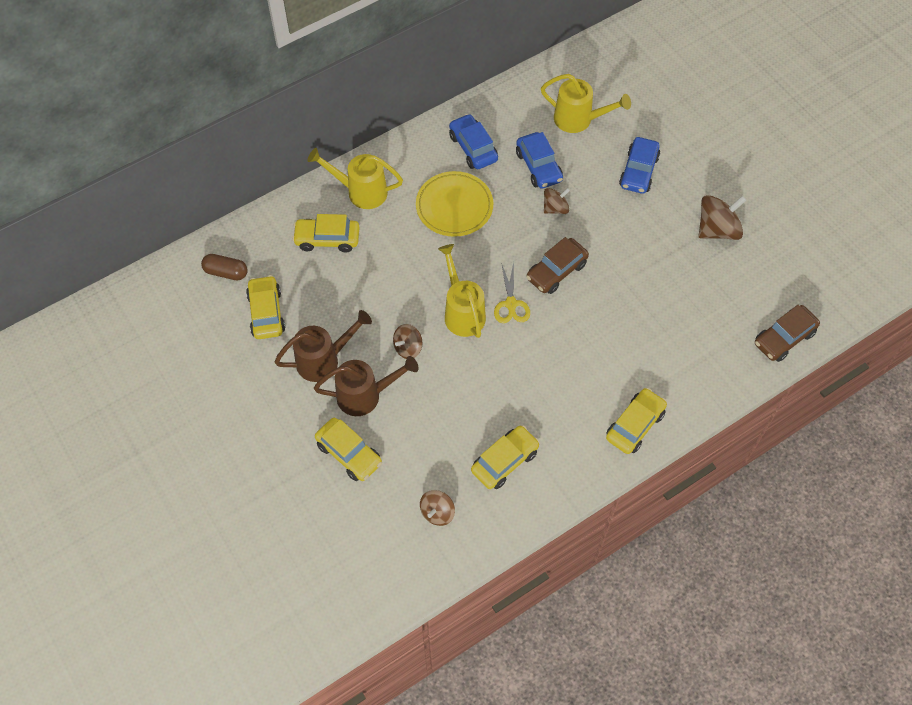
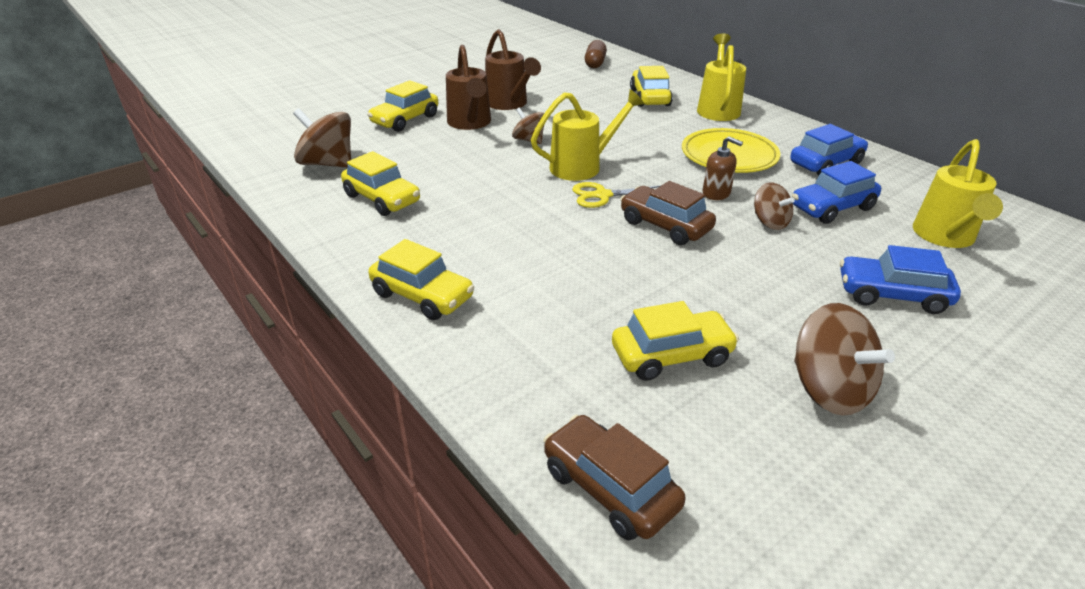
camera: 85 degrees right, 25 degrees down
(266, 313) = (556, 79): yellow car -> yellow car (671, 355)
(437, 512) = (328, 164): brown spinning top -> brown spinning top, size x1.66
(513, 229) = (716, 193): none -> brown soap dispenser

